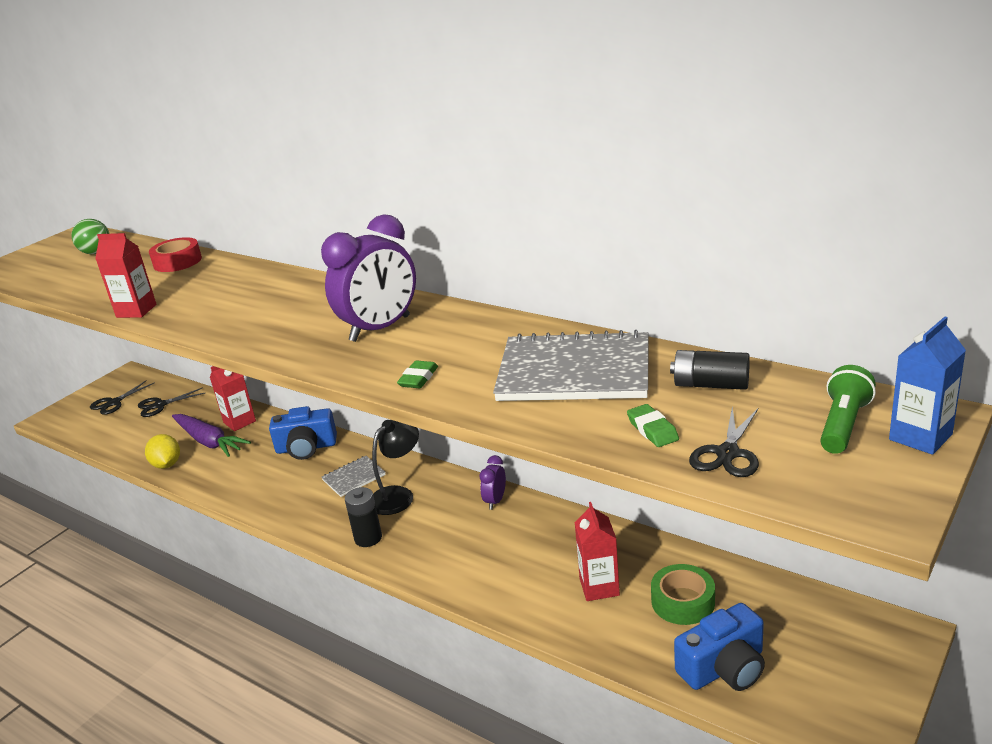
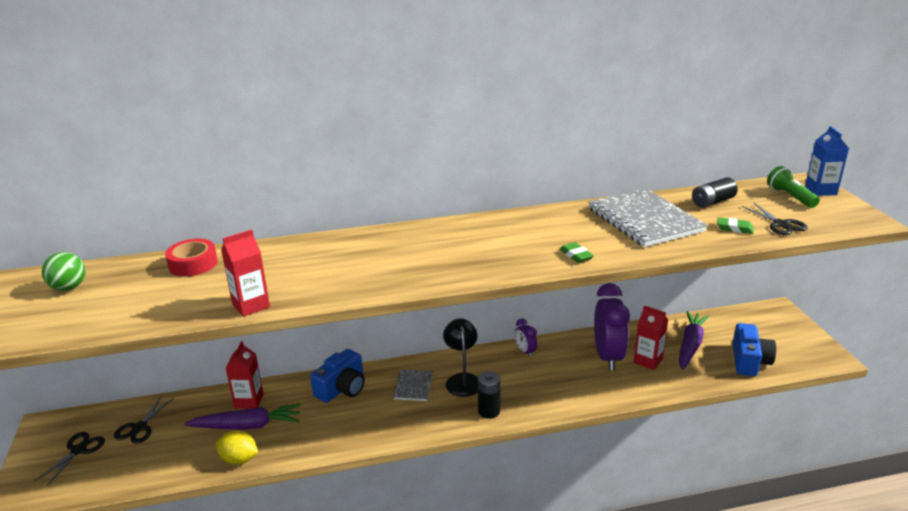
camera: 50 degrees left, 0 degrees up
(114, 403) = (78, 450): black scissors -> black scissors turned 150 degrees counterclockwise
(380, 329) = (486, 242): purple clock -> purple clock (608, 357)
(574, 372) = (644, 220): grey notebook -> grey notebook turned 75 degrees counterclockwise
(683, 602) = (690, 345): green tape -> purple carrot

